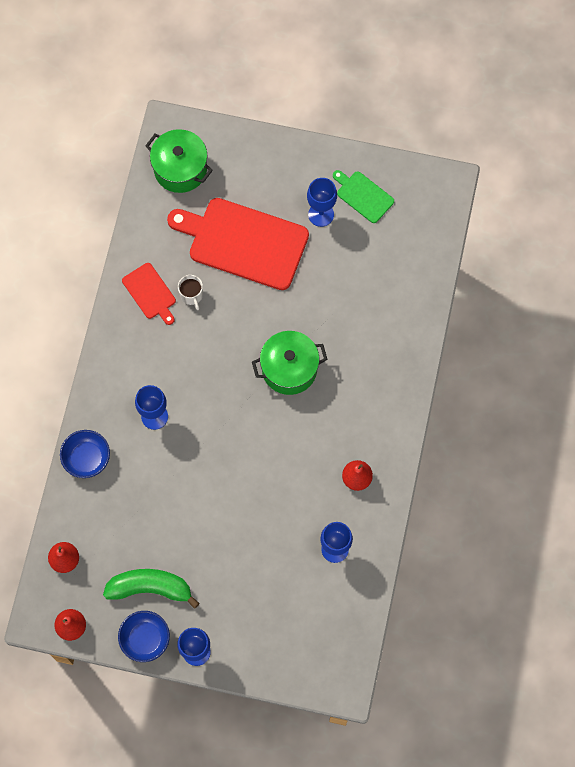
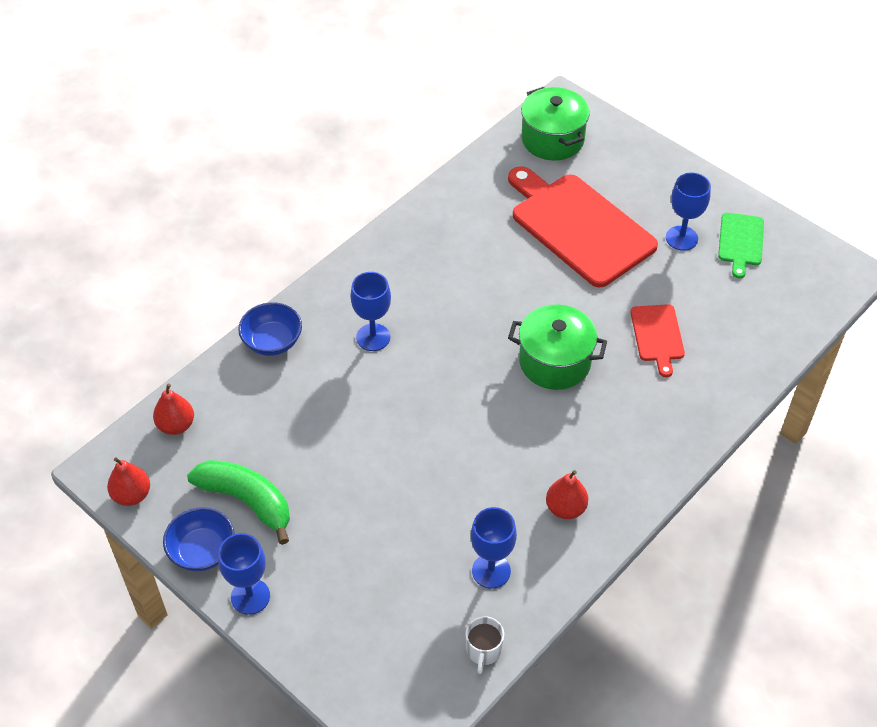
camera: 30 degrees right, 20 degrees down
(150, 293) = (448, 227): red cutting board -> red cutting board (657, 336)
(191, 295) = (490, 248): white mug -> white mug (483, 651)
(363, 196) = (741, 242): green cutting board -> green cutting board turned 150 degrees counterclockwise

